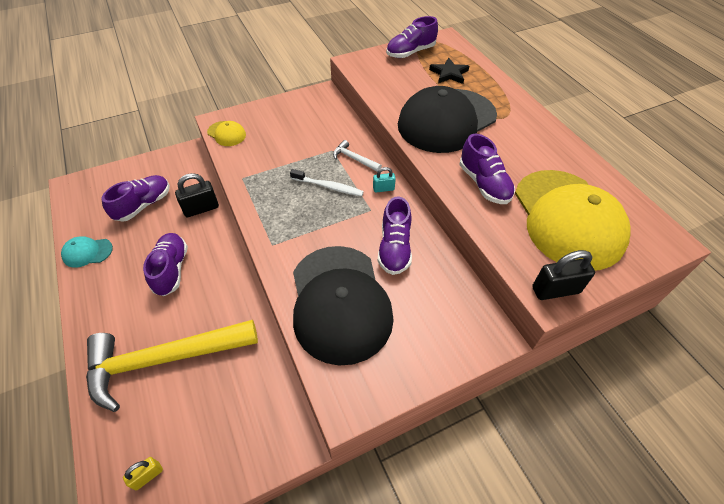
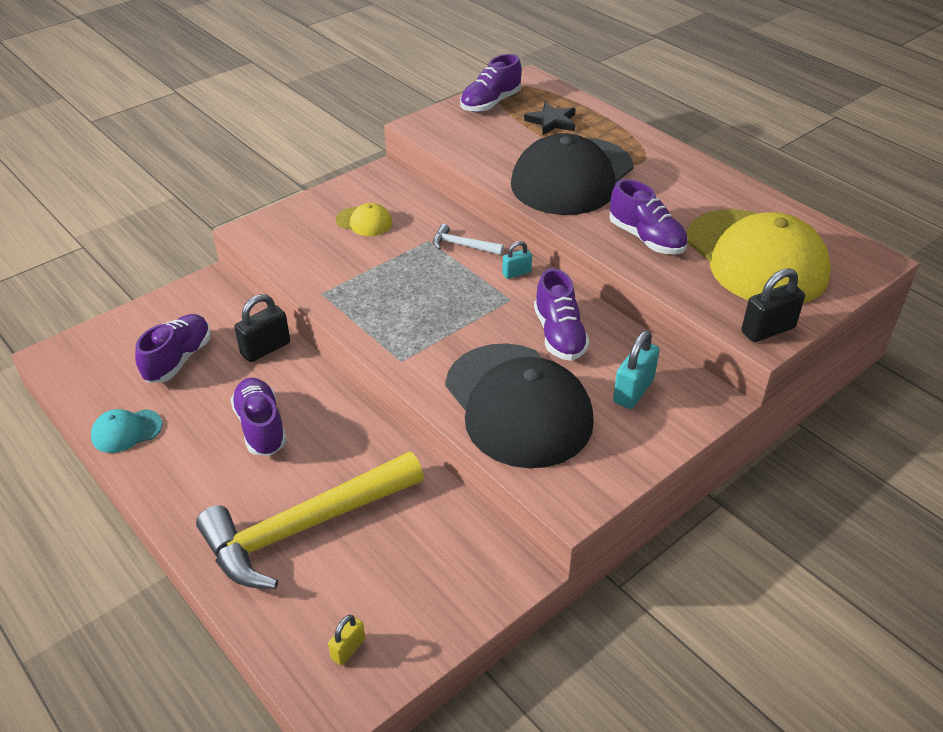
camera: 15 degrees left, 10 degrees down
(226, 134) = (271, 244): yellow cap -> yellow cap (364, 222)
(328, 186) = (444, 283): white toothbrush -> none
(433, 311) = (633, 391): none -> turquoise padlock

